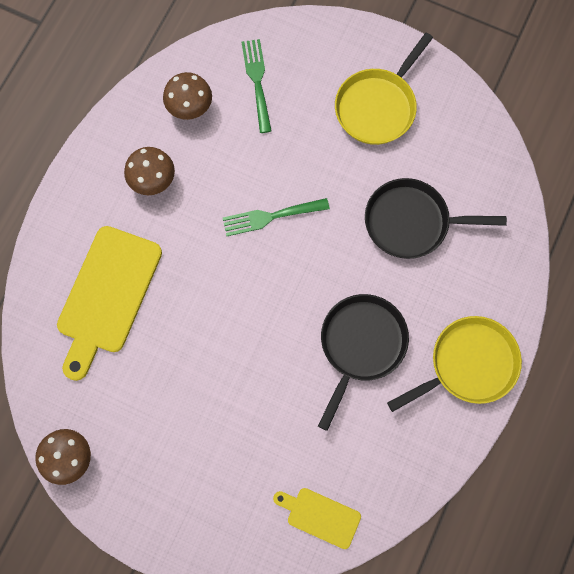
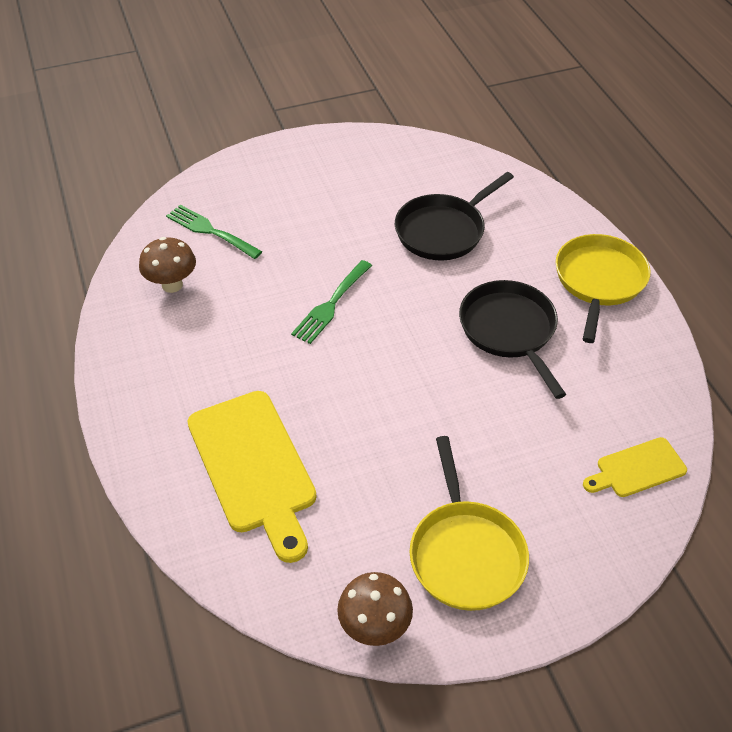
camera: 45 degrees left, 25 degrees down
(153, 181) = (197, 354): brown mushroom -> none
(377, 106) = (327, 184): yellow pan -> yellow pan (465, 553)

